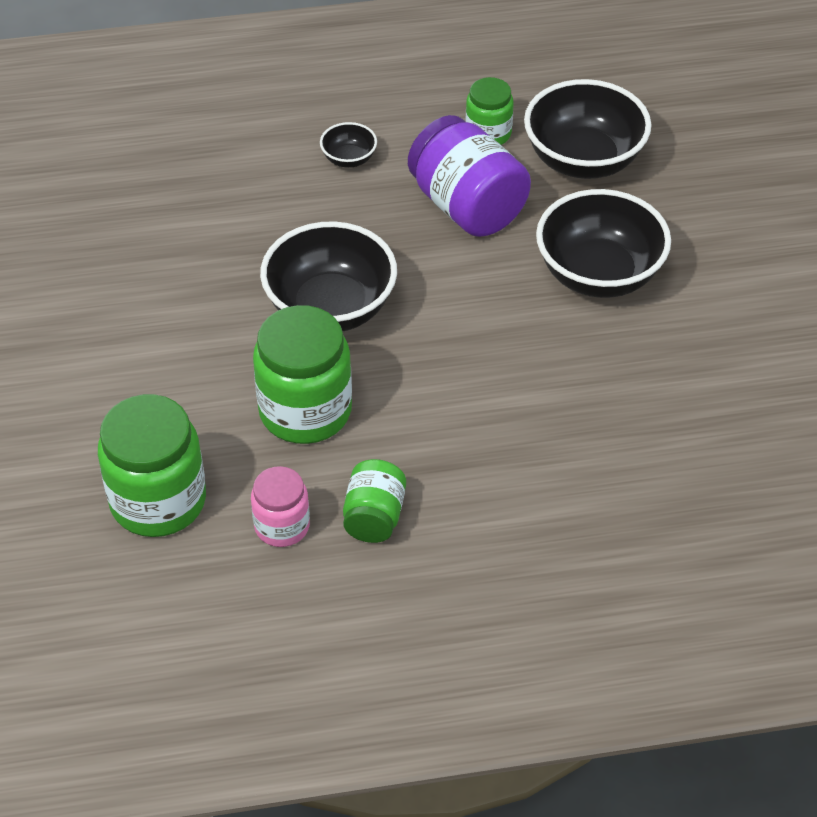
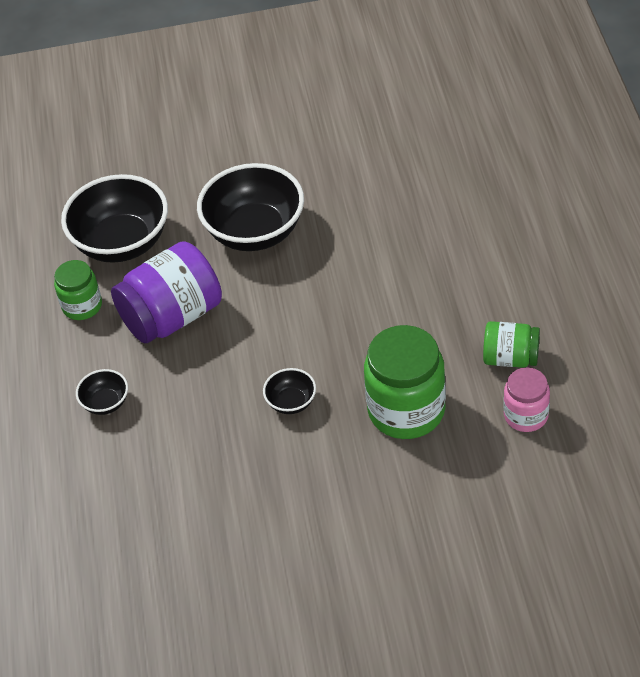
camera: 85 degrees left, 0 degrees up
(158, 501) = (509, 502): green jar -> none
(330, 308) = (291, 402): black bowl -> black bowl, size x0.46

